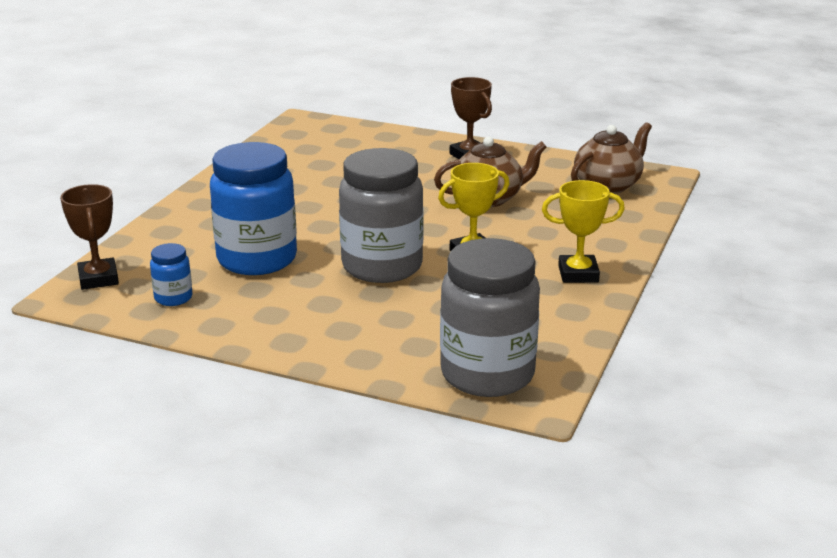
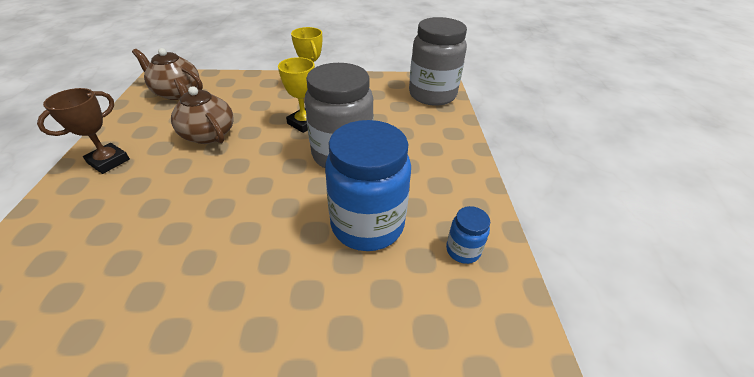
camera: 115 degrees left, 15 degrees up
(98, 279) = (477, 334): brown trophy -> none

